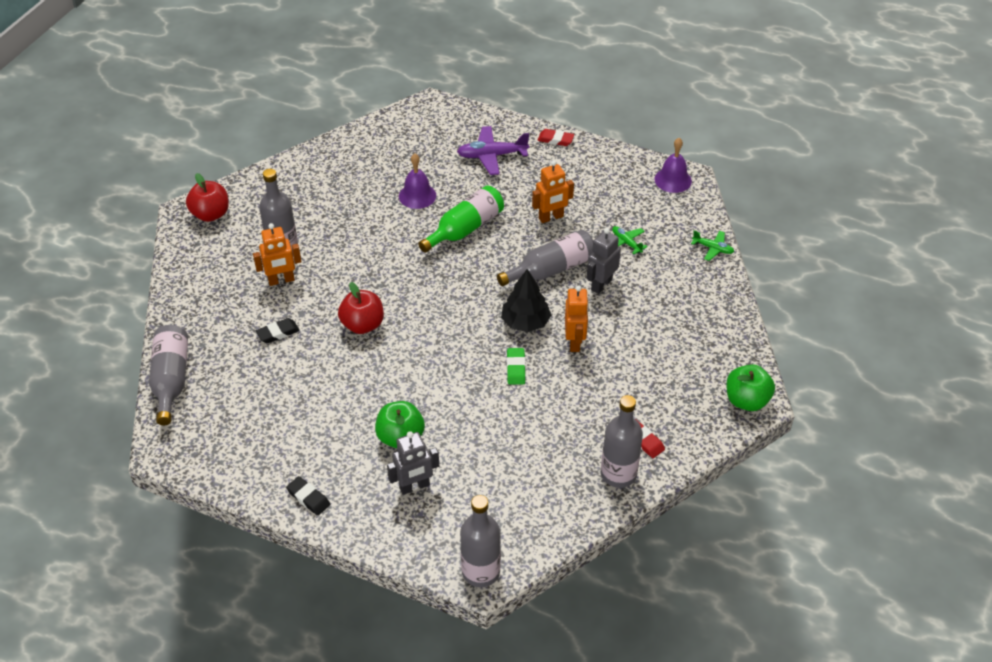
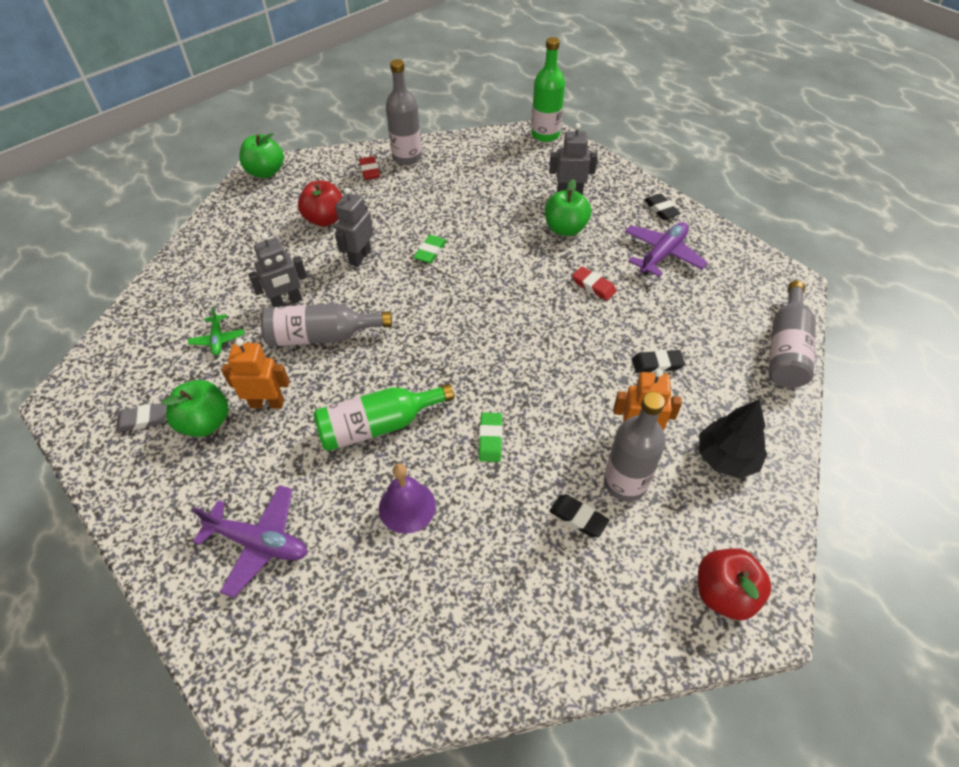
camera: 155 degrees left, 5 degrees up
(295, 439) = (662, 254): none -> purple plane
(308, 222) = (578, 517): none -> black eraser
(363, 325) = (559, 342): red apple -> red apple (325, 219)
(384, 245) = (490, 439): none -> green eraser
(481, 571) = (545, 134): grey bottle -> green bottle
(525, 322) = (391, 289): black tree -> black tree (726, 457)
(555, 140) = (149, 537): red eraser -> red eraser (593, 286)
(574, 342) = (360, 257): orange robot -> grey robot
(581, 195) = (205, 422): none -> green apple
(623, 184) = (143, 419): none -> grey eraser
(673, 180) = (82, 403): purple bell -> none
(713, 248) = (142, 302): green plane -> none

